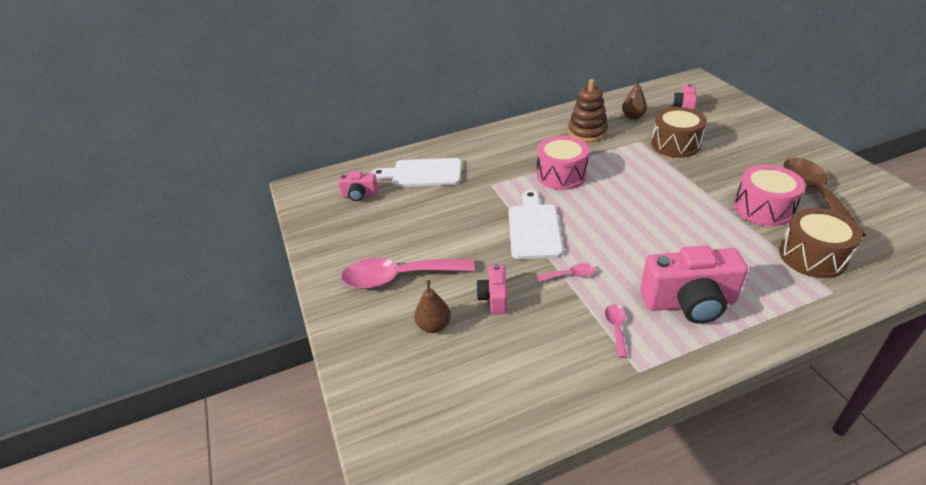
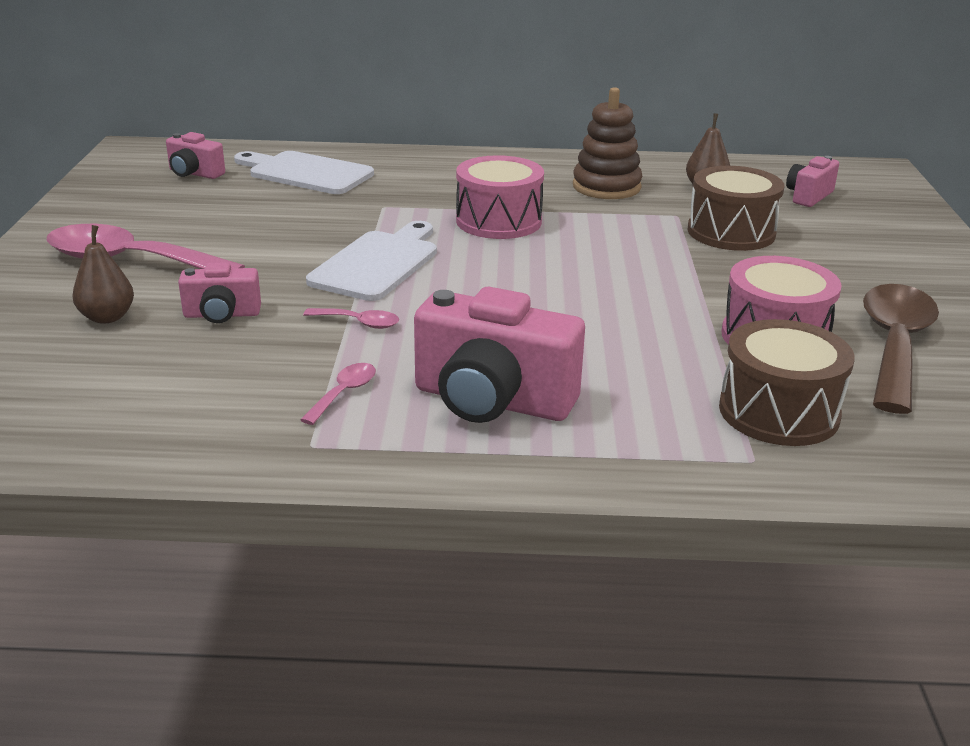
camera: 20 degrees right, 10 degrees down
(494, 298) = (222, 315): pink camera -> pink camera turned 120 degrees counterclockwise

